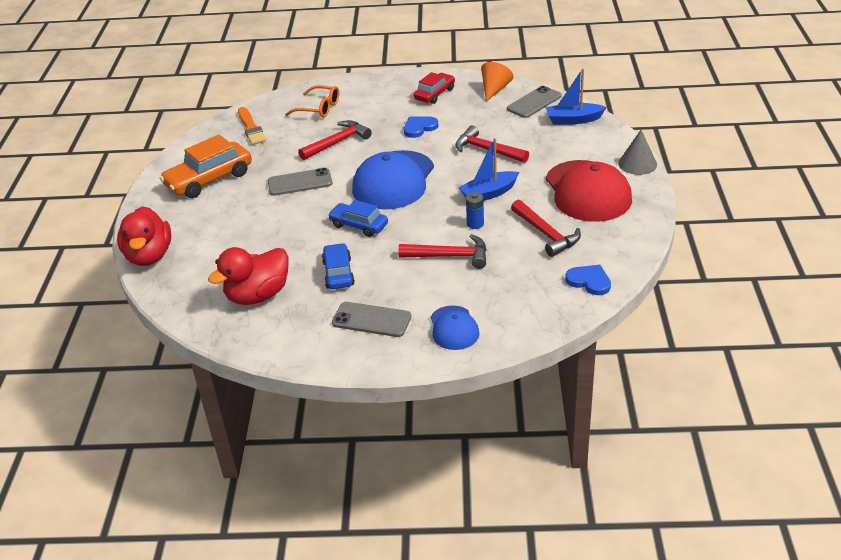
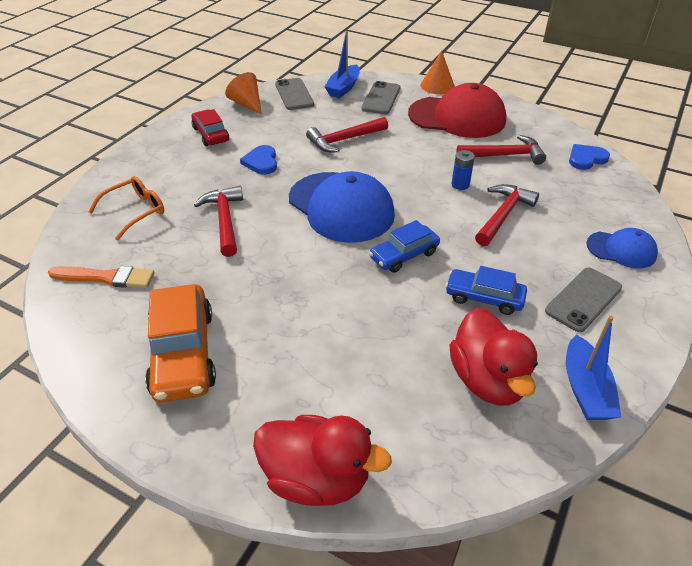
camera: 65 degrees left, 5 degrees up
(300, 182) = (277, 273): grey phone -> grey phone (381, 98)
(488, 193) = (417, 162): blue boat -> blue boat (585, 389)
(637, 164) = (437, 86): grey cone -> orange cone

